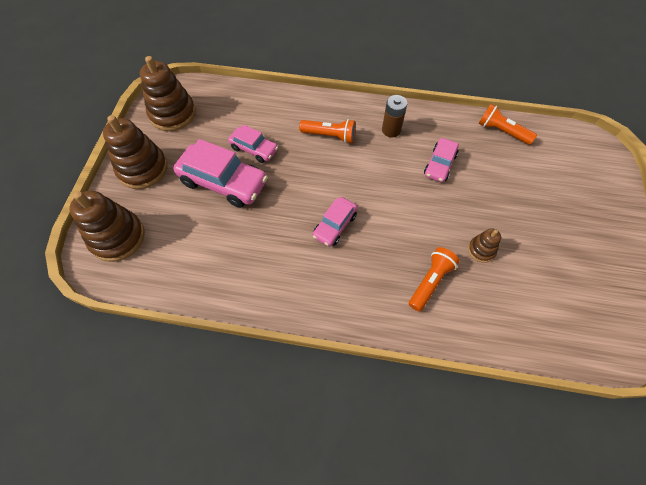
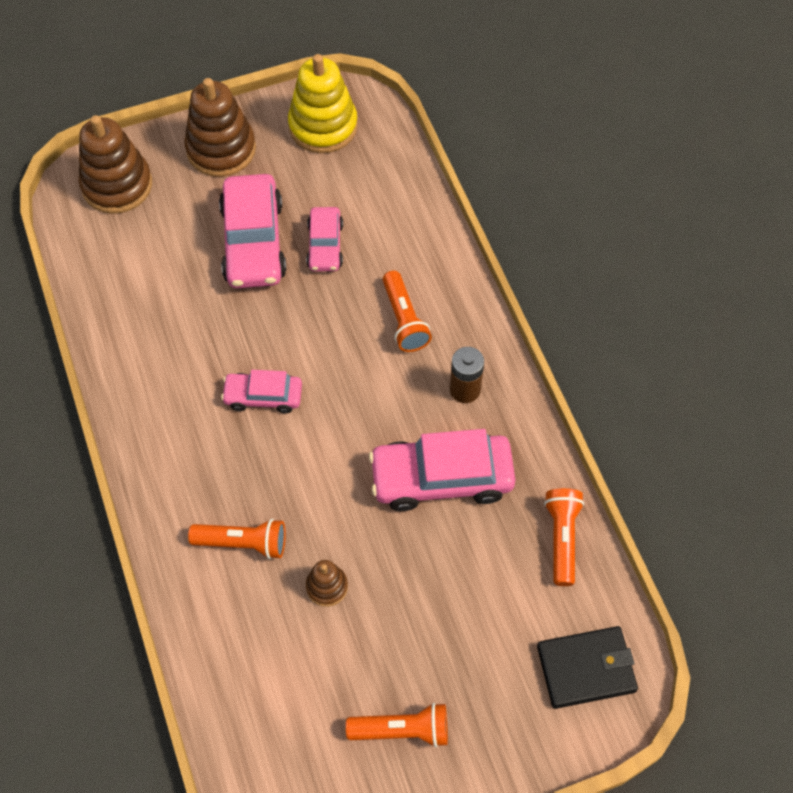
camera: 60 degrees right, 0 degrees up
(172, 114) = (323, 126): brown stacking toy -> yellow stacking toy
(440, 164) = (441, 478): pink car -> pink car, size x1.74
(580, 156) = (586, 669): none -> black wallet
(588, 253) = (402, 729): none -> orange flashlight

